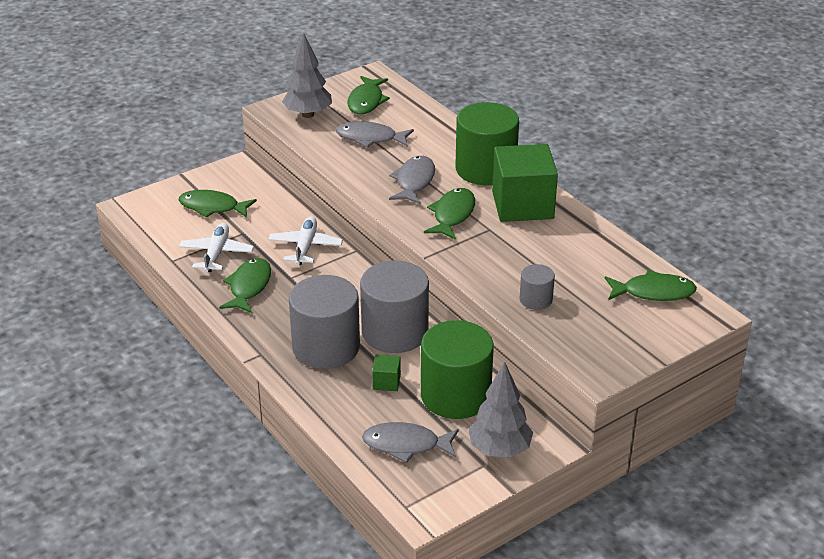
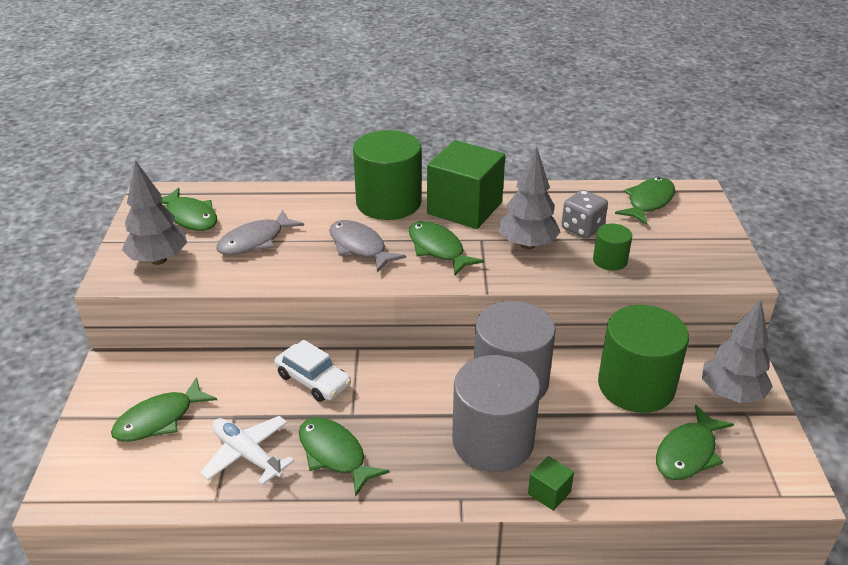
camera: 55 degrees left, 0 degrees up
(305, 247) = (313, 380): white plane -> white car
(386, 382) = (582, 422): green cube -> green cube (549, 493)
(406, 445) = (688, 453): grey fish -> green fish
(508, 253) = (527, 245): none -> grey tree
(536, 299) = (610, 260): grey cylinder -> green cylinder
(566, 271) = (582, 228): none -> grey dice

